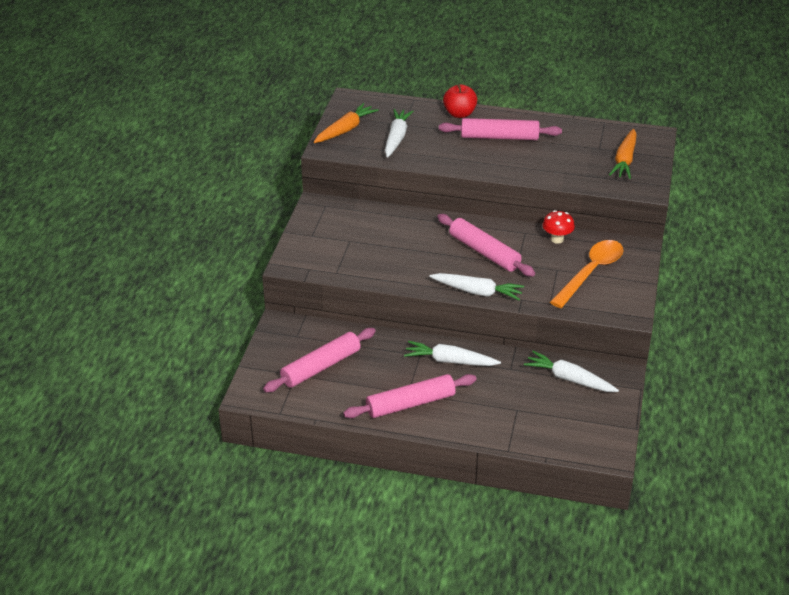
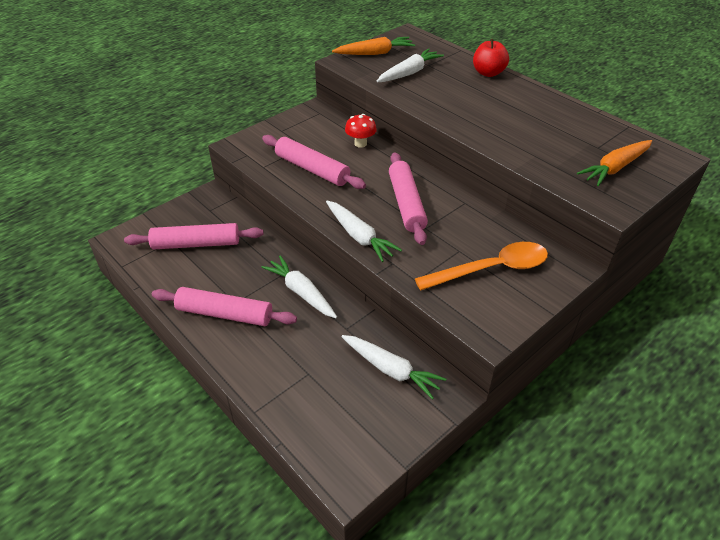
camera: 35 degrees right, 5 degrees up
(499, 137) = (504, 103): pink rolling pin -> pink rolling pin (312, 169)
(557, 239) = (490, 222): red mushroom -> red mushroom (360, 143)
(569, 379) = (391, 370): white carrot -> white carrot turned 150 degrees clockwise

